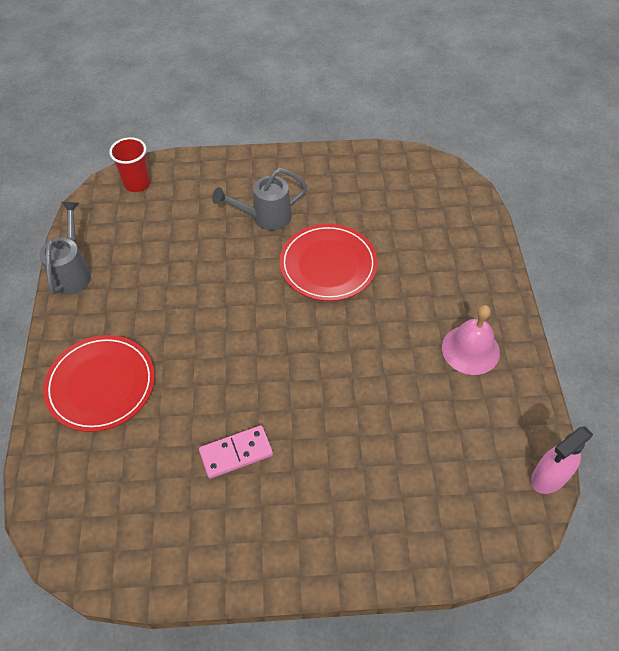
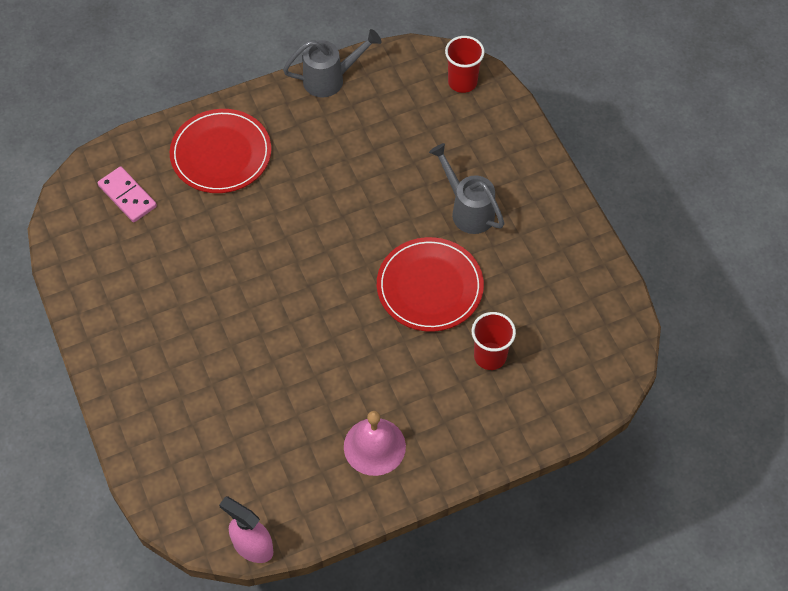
camera: 70 degrees right, 5 degrees up
(236, 453) = (191, 280): pink domino -> pink domino (127, 196)
(410, 245) = (490, 356): none -> red cup

